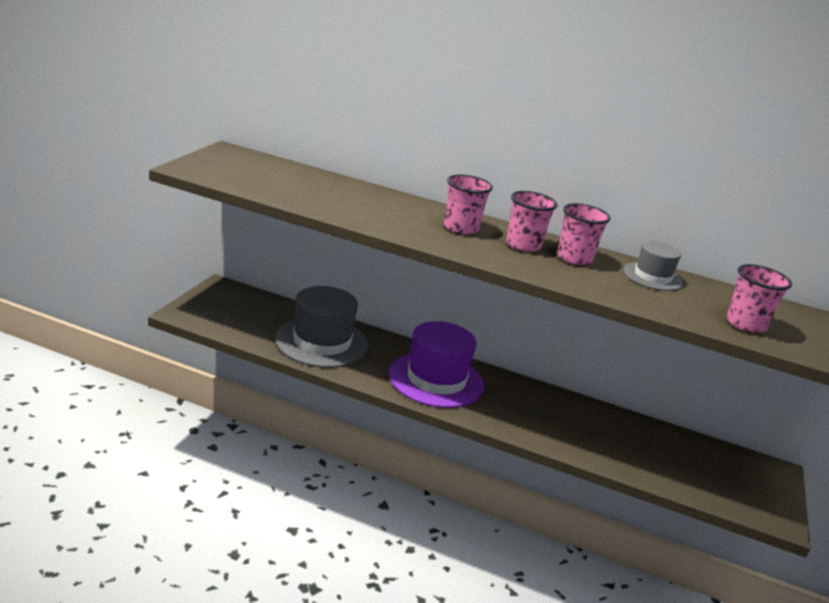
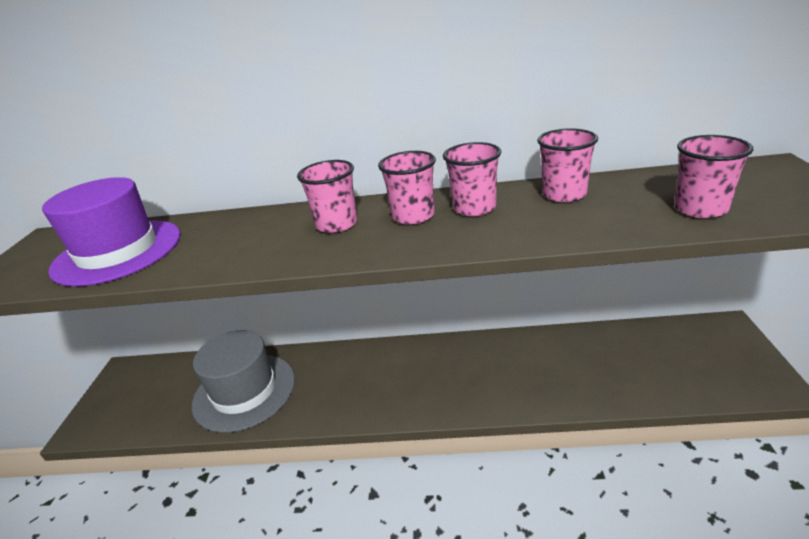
camera: 10 degrees left, 5 degrees up
(436, 379) = (376, 381): purple hat -> purple hat (118, 252)
(652, 277) = (564, 194): grey hat -> pink cup

